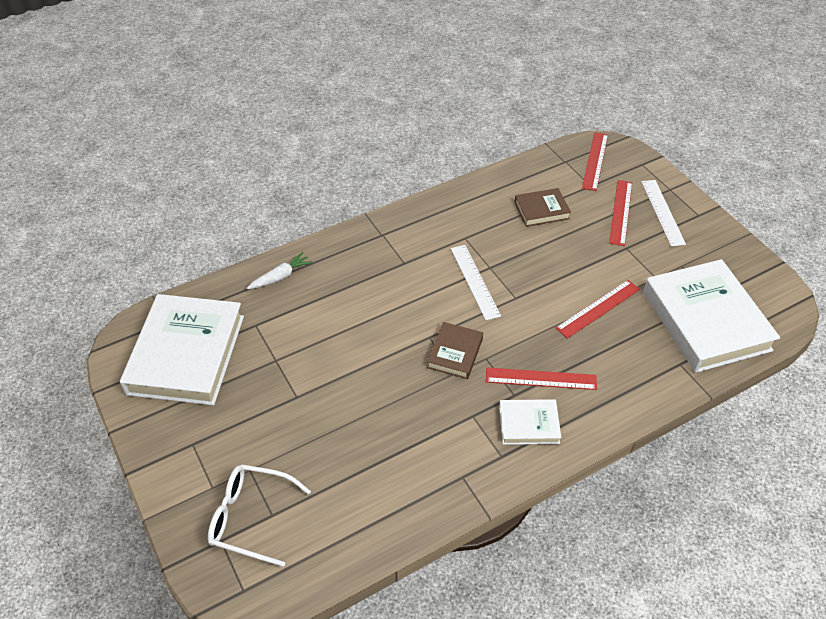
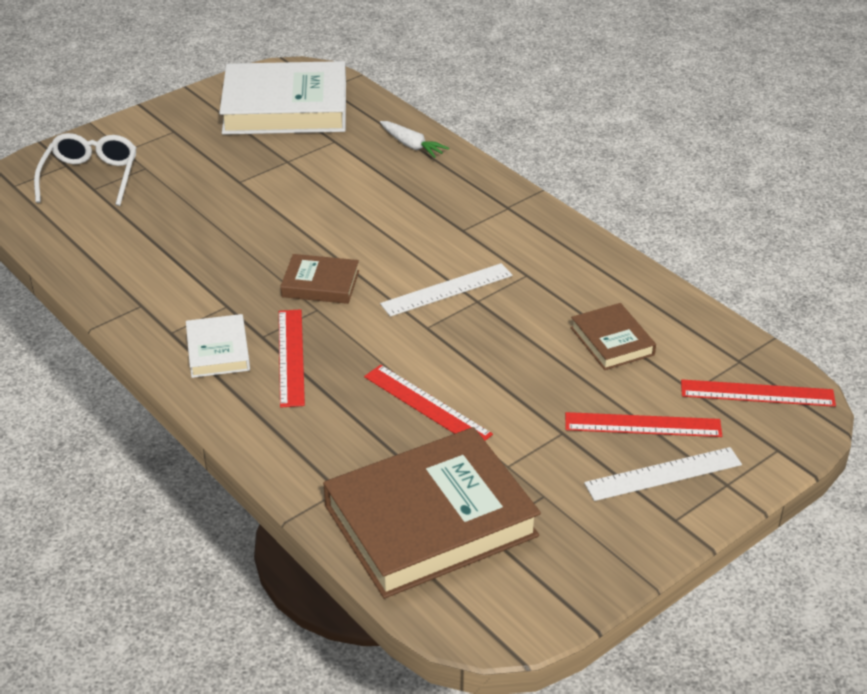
camera: 80 degrees right, 10 degrees down
(705, 321) = (430, 520): white book -> brown book

